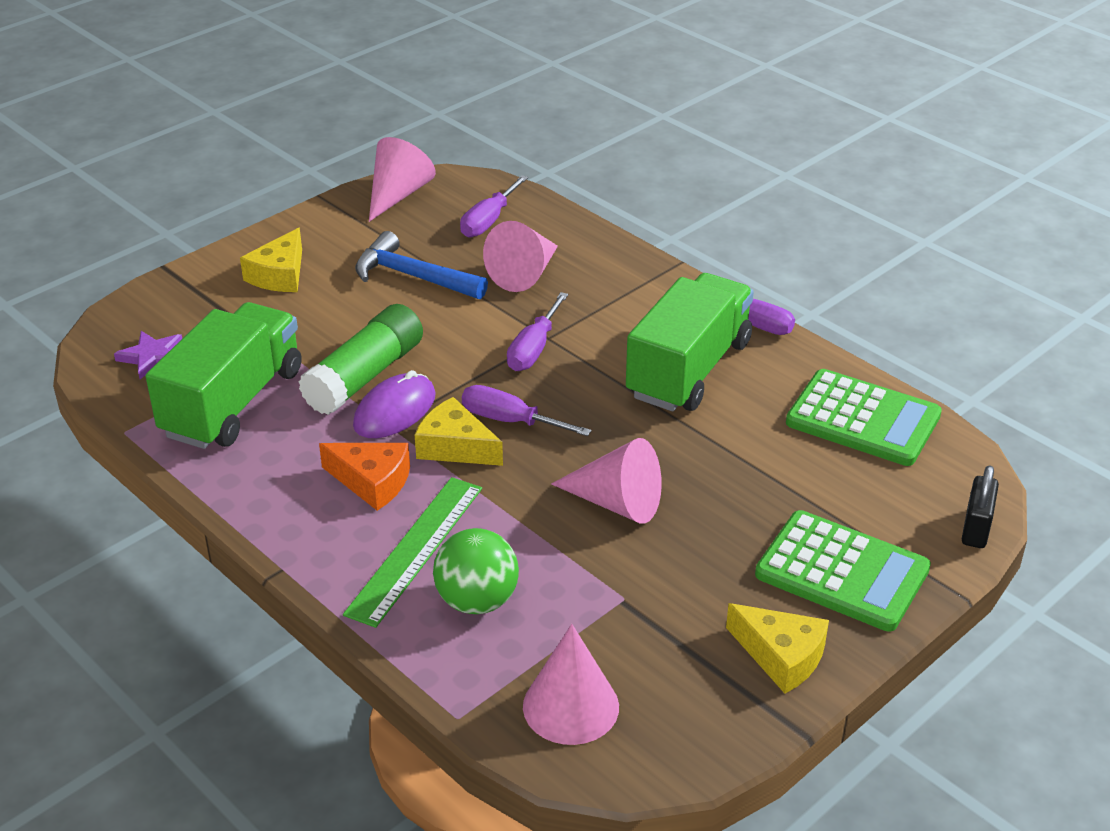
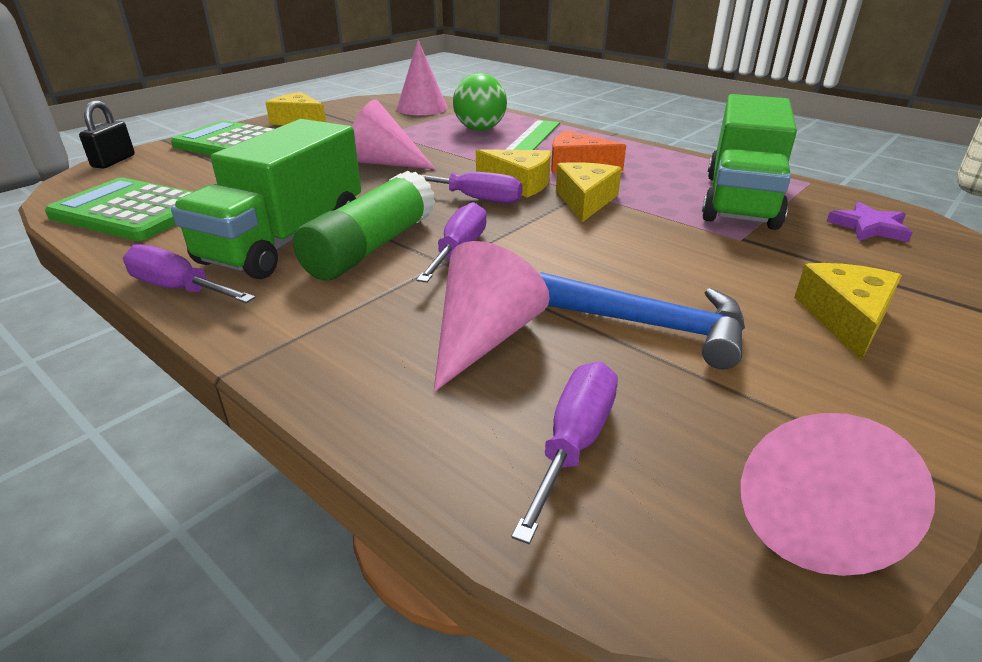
camera: 175 degrees right, 5 degrees down
(365, 376) = (632, 222): green glue stick -> green glue stick (371, 247)
(395, 411) = (585, 201): purple mouse -> yellow cheese

